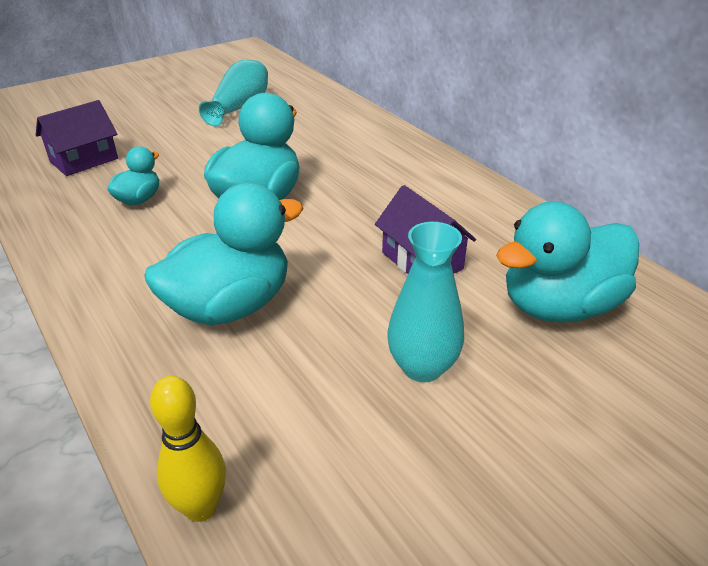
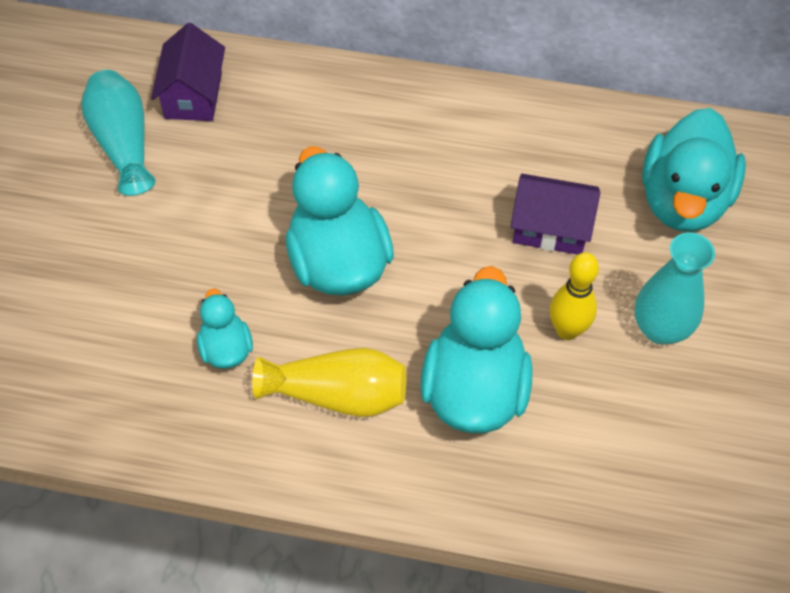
camera: 45 degrees left, 20 degrees up
(84, 160) = (80, 346): purple house -> purple house (193, 95)
(152, 254) = (338, 395): none -> yellow vase
(200, 508) = (662, 539): yellow bowling pin -> yellow bowling pin (567, 330)

